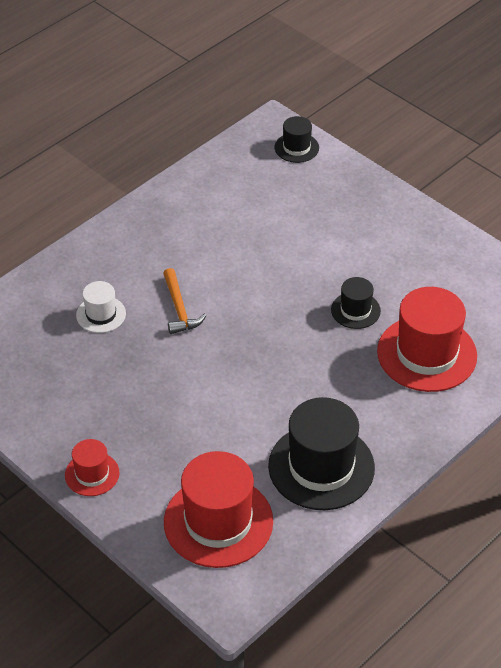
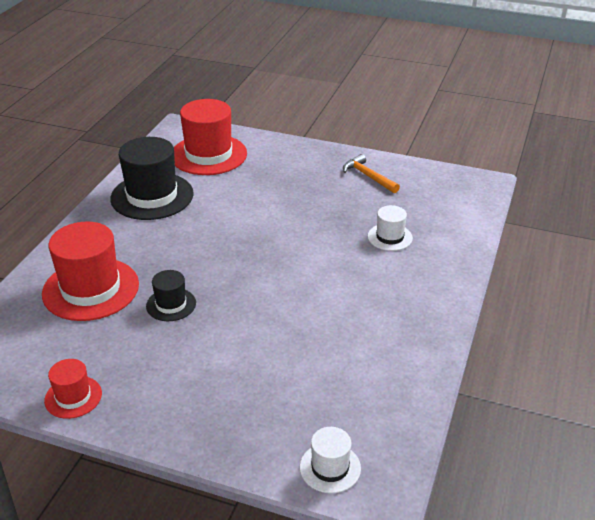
camera: 155 degrees right, 10 degrees down
(92, 474) = (308, 154): red hat -> red hat (73, 397)
(179, 308) = (330, 260): orange hammer -> orange hammer (368, 176)
(296, 147) = (330, 467): black hat -> white hat

